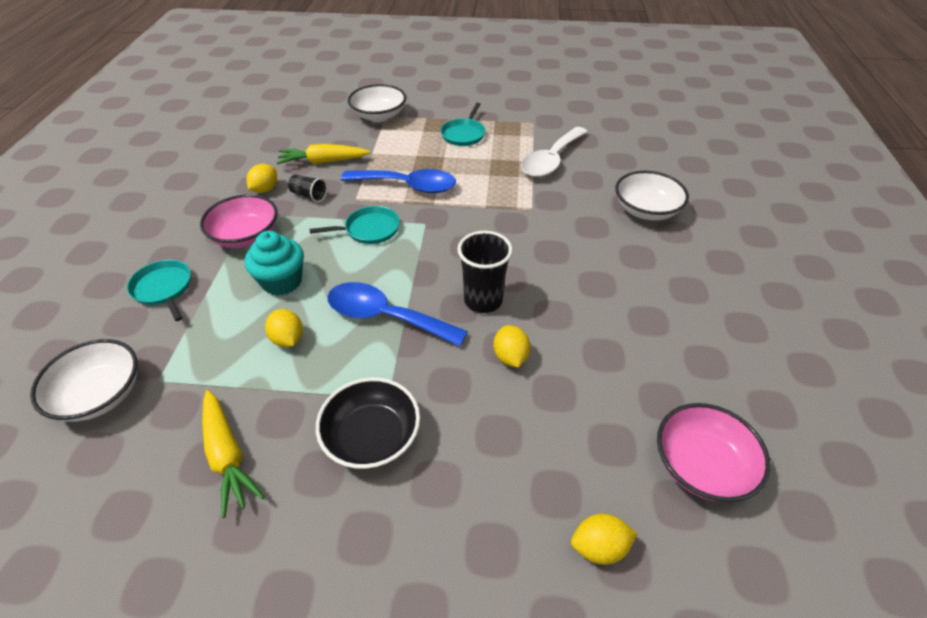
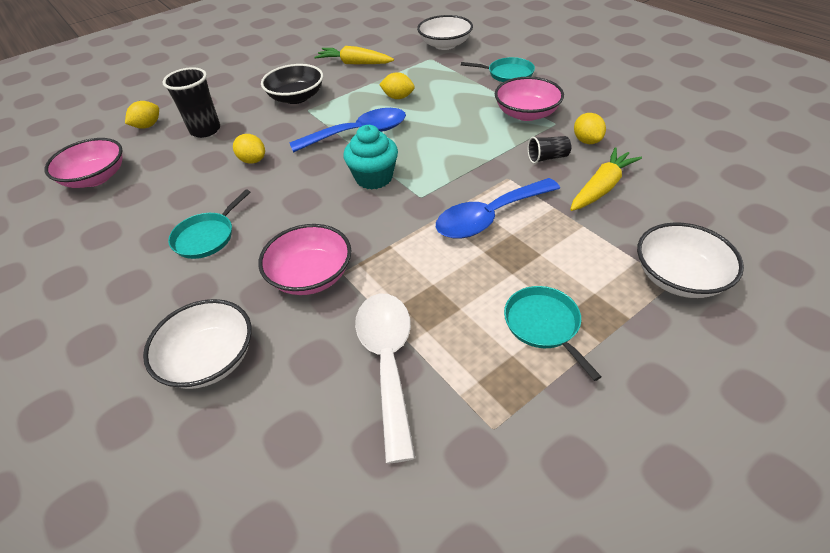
camera: 140 degrees right, 0 degrees up
(282, 281) = (452, 111): turquoise cupcake -> turquoise cupcake (374, 178)
(369, 229) = (455, 166): turquoise pan -> turquoise pan (206, 237)
(483, 300) = (304, 176): black cup -> black cup (205, 130)
(552, 219) = (311, 275): none -> pink bowl

